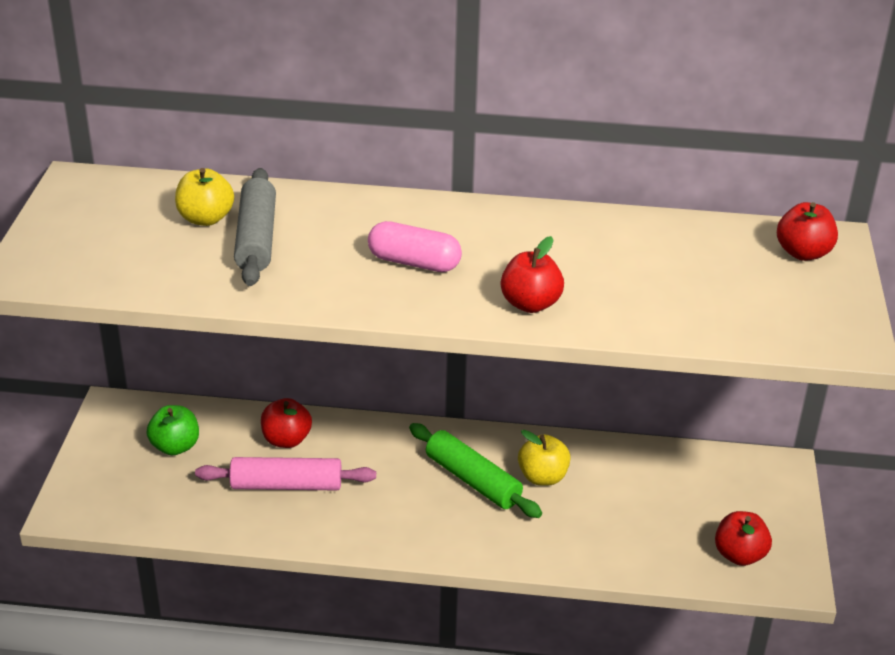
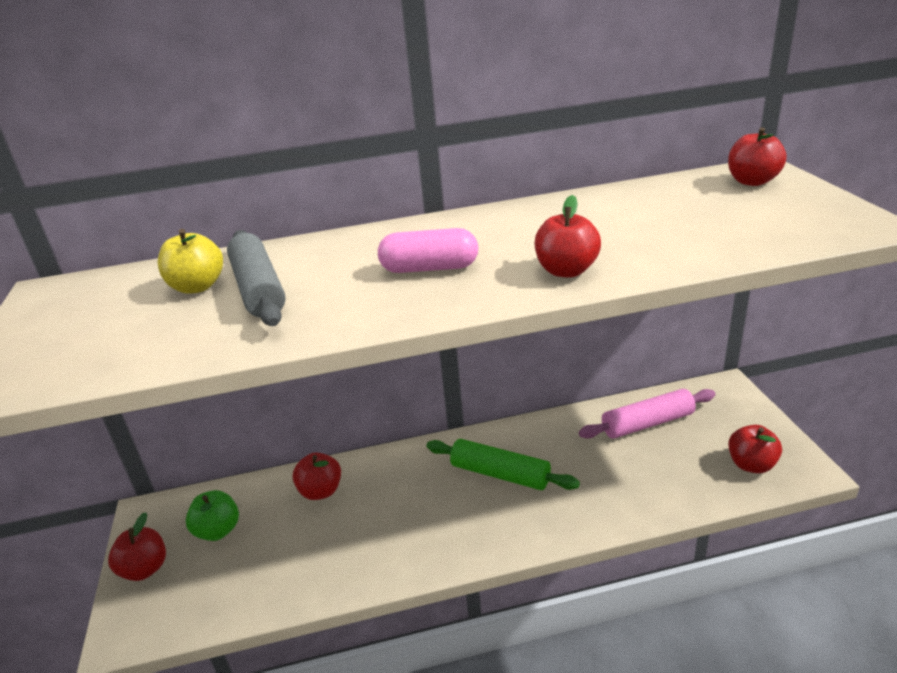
camera: 15 degrees left, 5 degrees down
(99, 460) = (145, 569): none -> red apple
(286, 485) = (338, 532): pink rolling pin -> pink rolling pin (647, 423)
(542, 477) = (555, 453): yellow apple -> none

